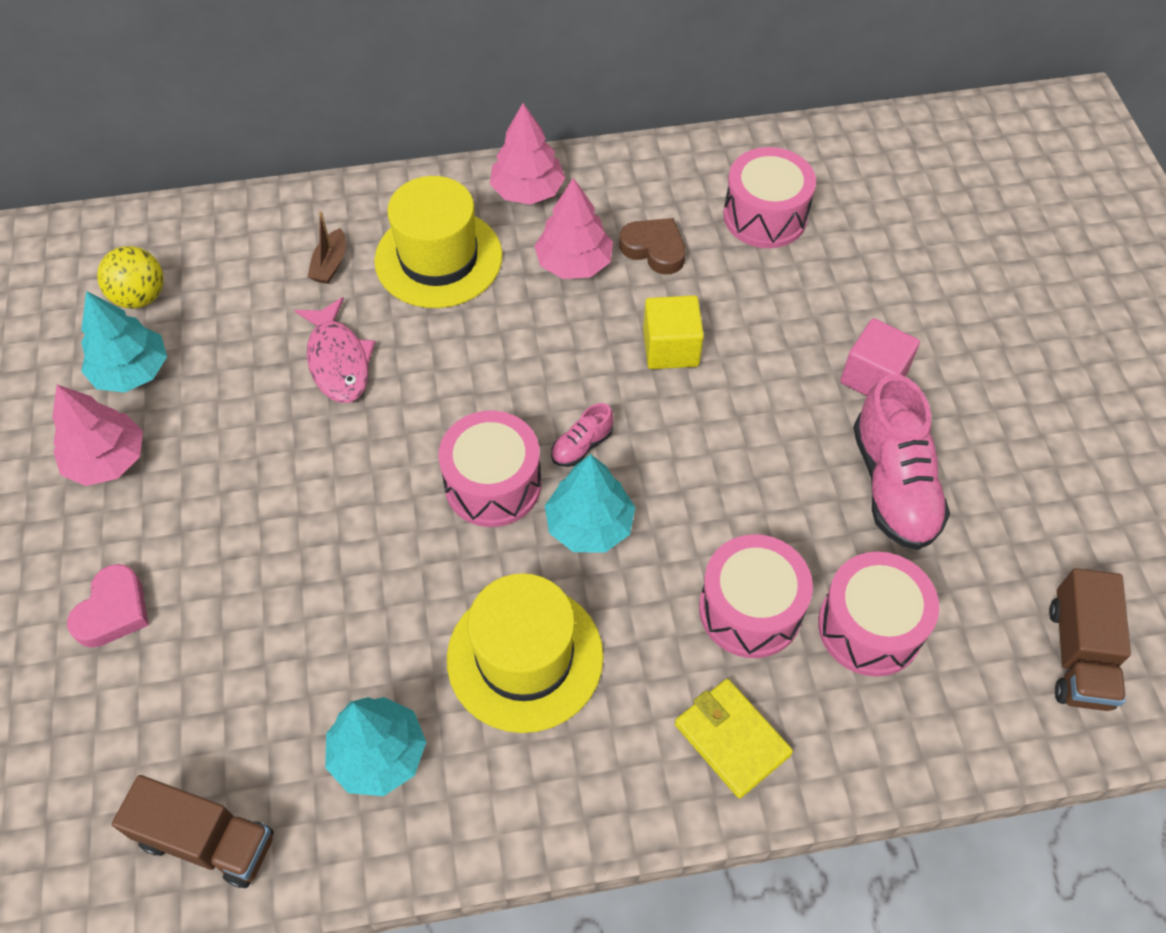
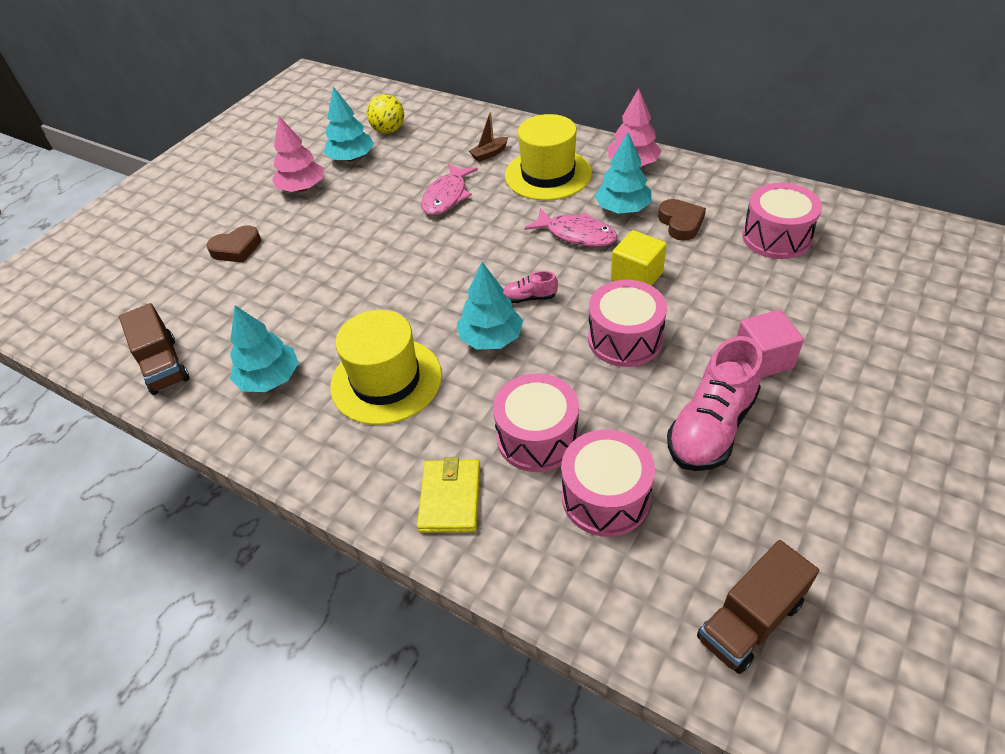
camera: 45 degrees right, 10 degrees down
(113, 611) = (236, 249): pink heart -> brown heart
(493, 484) = (461, 290): pink drum -> pink drum (625, 339)
(554, 328) = (576, 234): none -> pink fish
(574, 263) = (622, 209): pink tree -> turquoise tree

